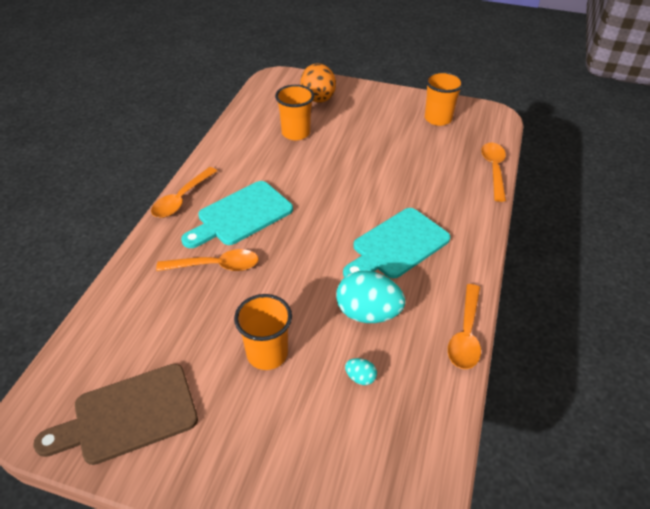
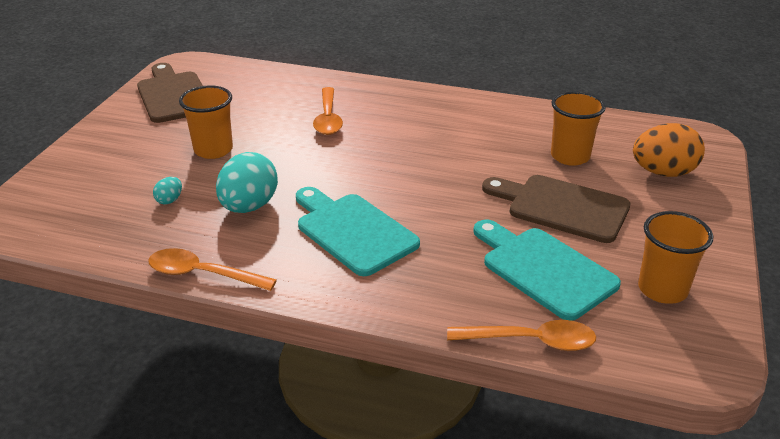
camera: 90 degrees right, 10 degrees down
(182, 199) = (427, 94): orange spoon -> none
(241, 215) = (403, 127): turquoise cutting board -> turquoise cutting board (543, 269)
(360, 144) = (561, 207): none -> brown cutting board

